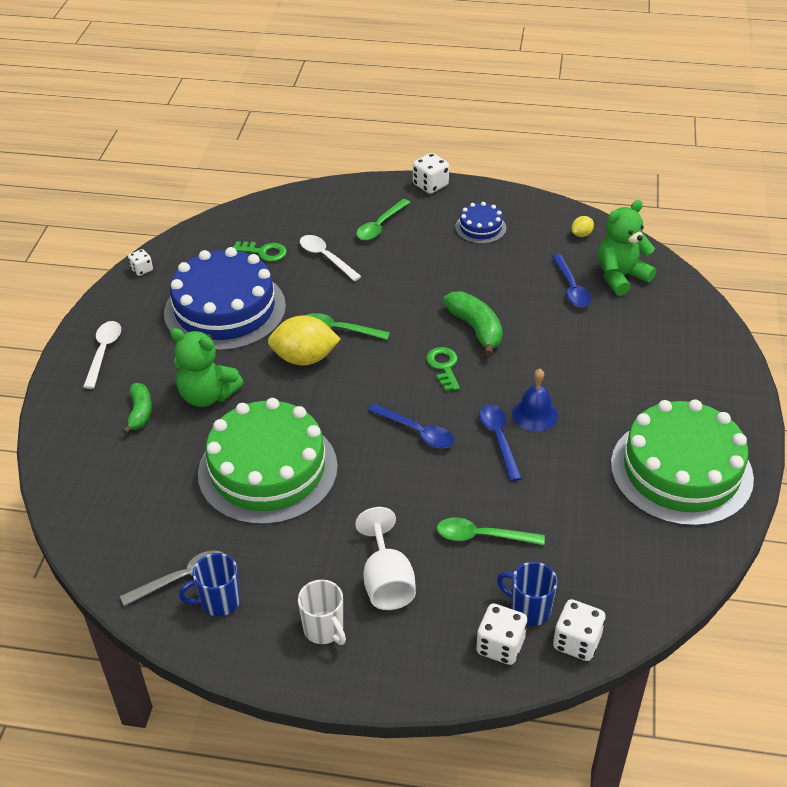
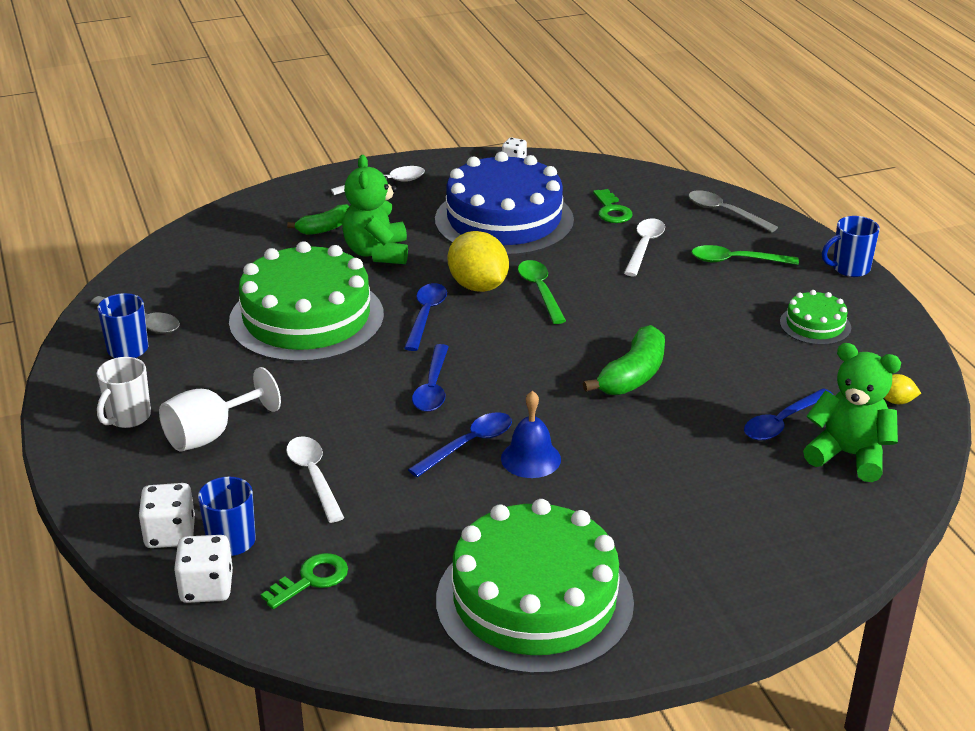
camera: 60 degrees right, 10 degrees down
(317, 204) = (725, 213): none -> grey spoon
(321, 401) = (426, 316): none -> blue spoon
(430, 185) = (849, 268): white dice -> blue mug
(444, 366) = (549, 373): green key -> green key (311, 579)
(480, 227) = (815, 325): blue cake -> green cake
(482, 536) = (314, 477): green spoon -> white spoon

